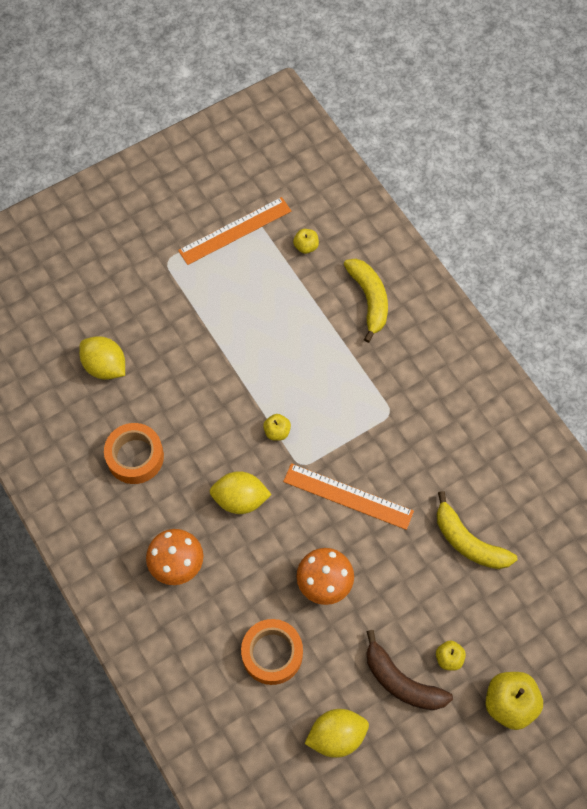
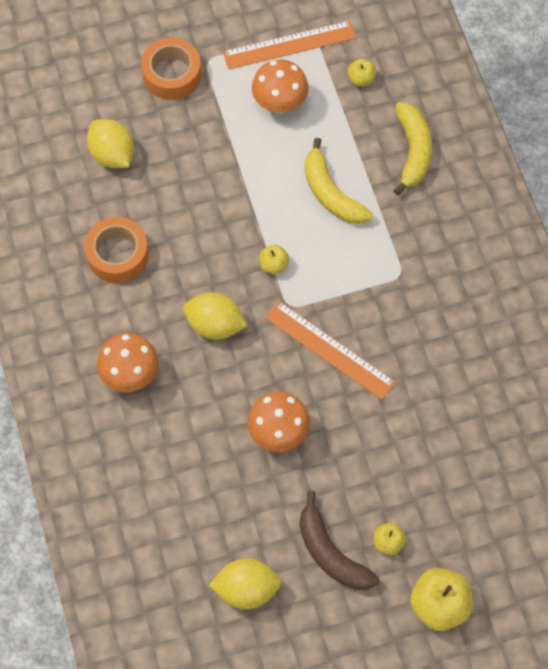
camera: 15 degrees right, 0 degrees up
(241, 285) = (279, 103): none -> orange mushroom
(272, 654) = (203, 490): orange tape -> orange tape (172, 74)
(468, 542) = (444, 429): yellow banana -> yellow banana (330, 193)

